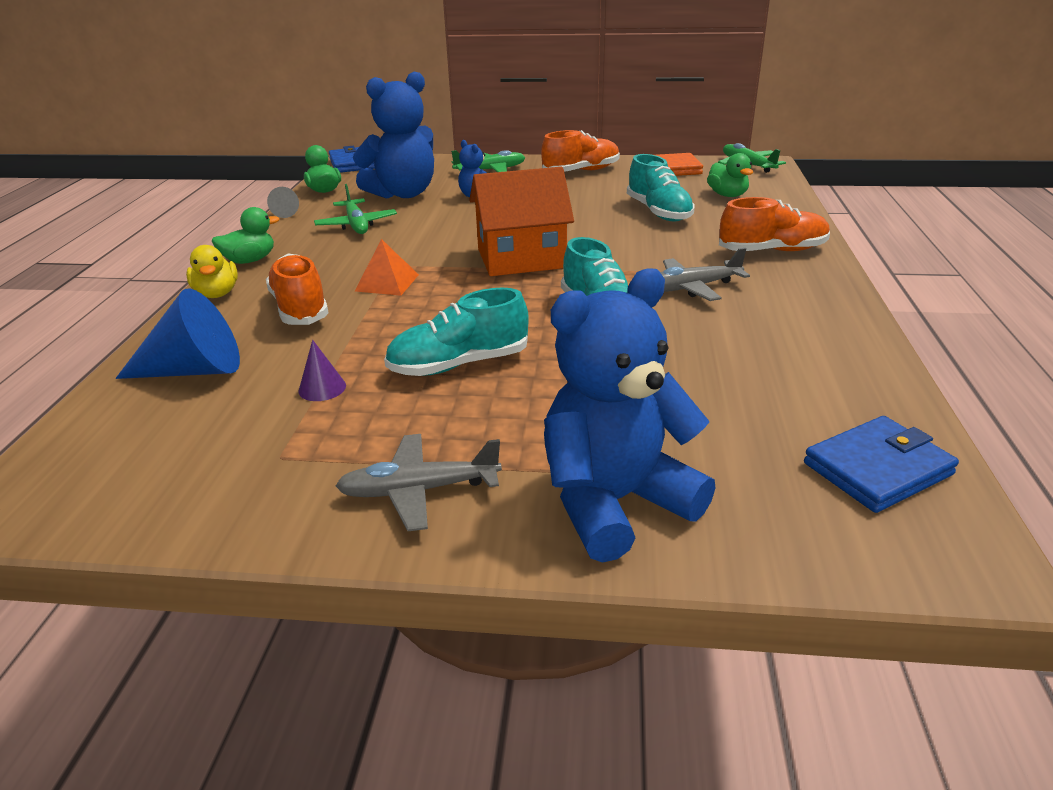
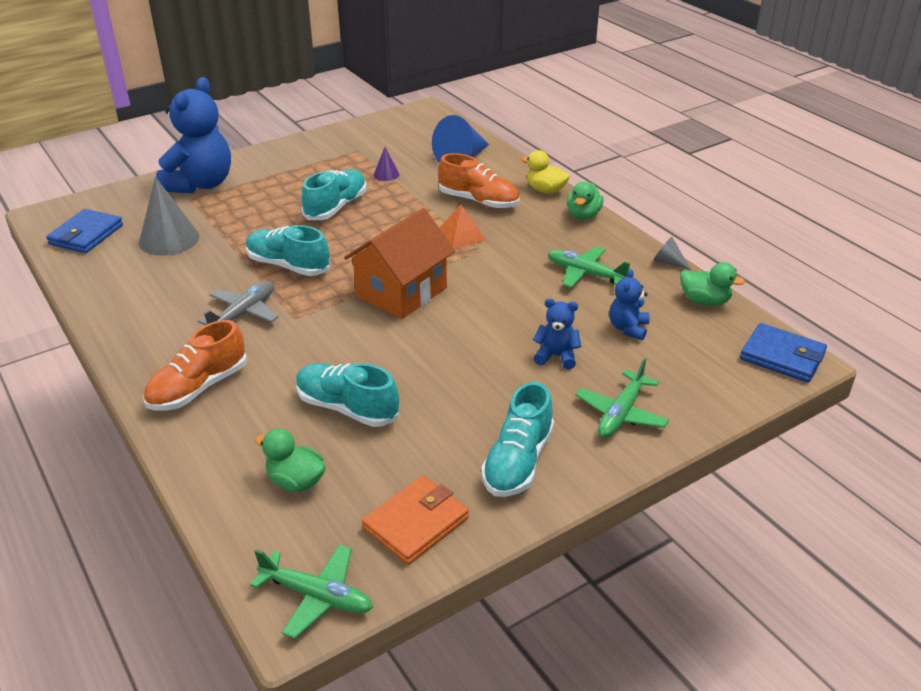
camera: 140 degrees right, 5 degrees up
(403, 194) = (628, 328): blue teddy bear -> blue teddy bear, size x0.47
(420, 490) = (284, 161): grey plane -> none
(581, 171) = (518, 461): orange shoe -> turquoise shoe
(733, 405) = (169, 239): none -> grey cone

